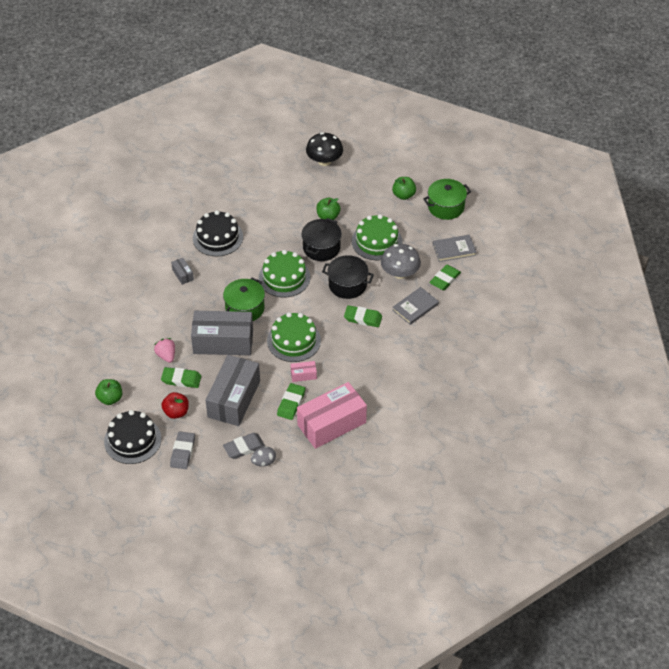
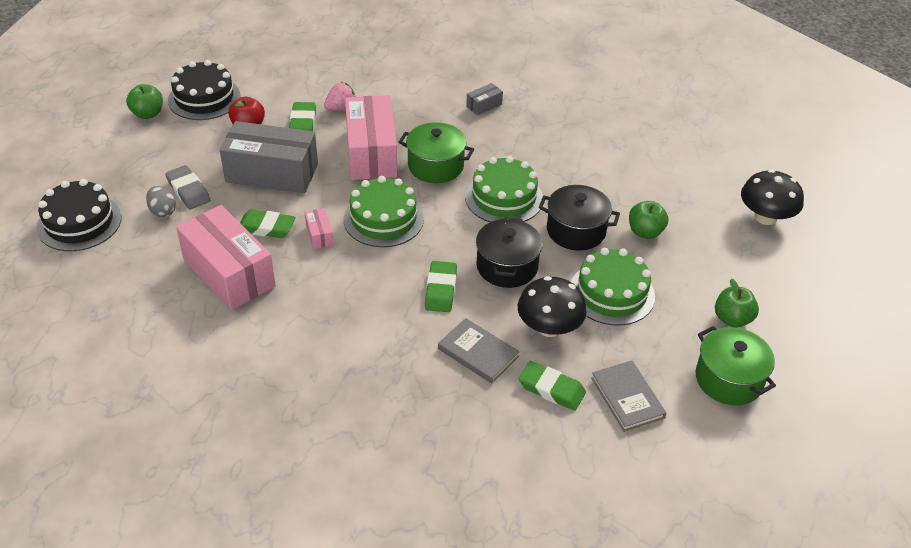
camera: 80 degrees right, 5 degrees down
(110, 398) = (268, 74): green apple -> green apple (148, 114)
(183, 452) = (183, 139): grey eraser -> none
(218, 237) = (561, 127): black cake -> black cake (79, 222)
(223, 342) = (371, 153): grey box -> pink box
(400, 273) = (549, 327): grey mushroom -> black mushroom

